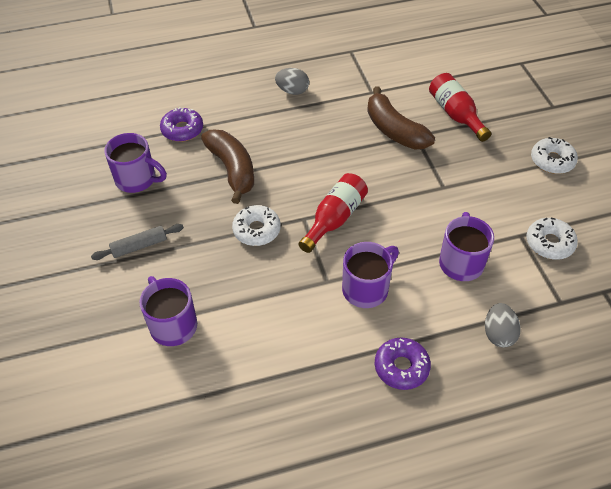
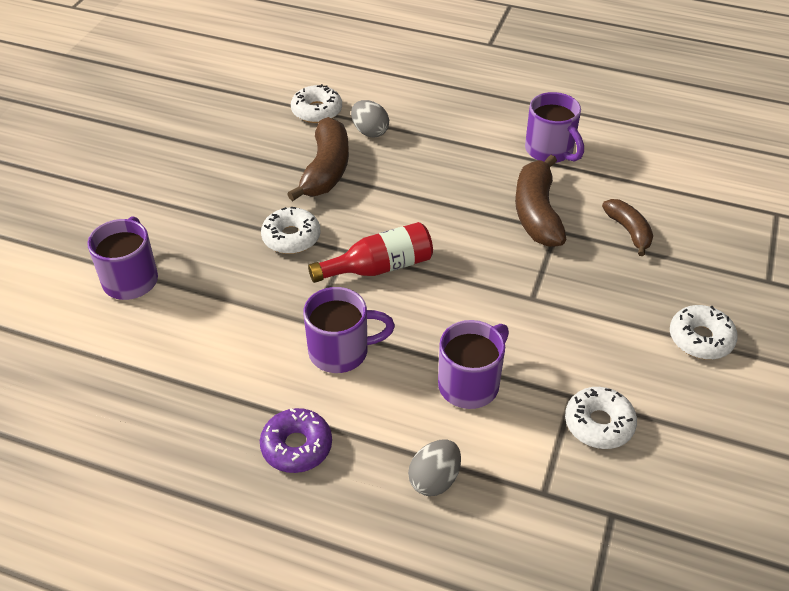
camera: 35 degrees right, 5 degrees down
(137, 179) = (230, 136): purple mug -> purple mug (550, 151)
(139, 246) = (173, 195): grey rolling pin -> none
(182, 130) = (317, 111): purple donut -> white donut
(292, 91) = (464, 123): grey egg -> grey egg (370, 131)
(456, 114) = (628, 231): red bottle -> brown banana

